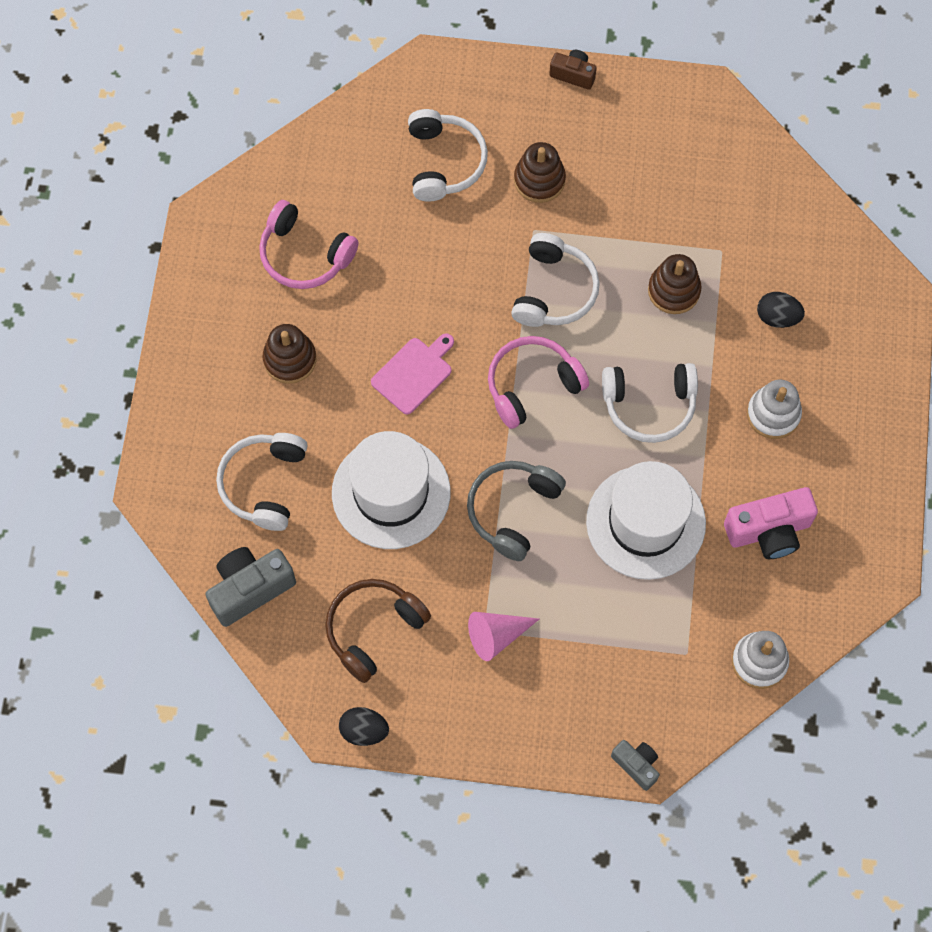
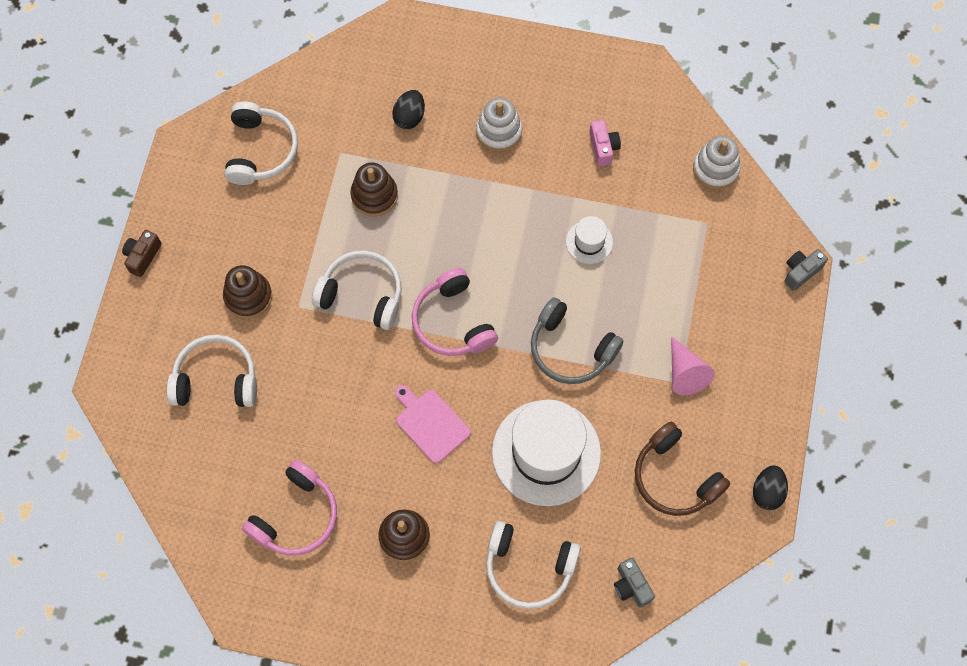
camera: 85 degrees left, 0 degrees up
(250, 589) = (631, 586): grey camera -> grey camera, size x0.57
(645, 522) = (589, 242): white hat -> white hat, size x0.46
(649, 405) = (481, 227): white headphones -> white headphones (260, 150)
(769, 531) = (603, 148): pink camera -> pink camera, size x0.57

